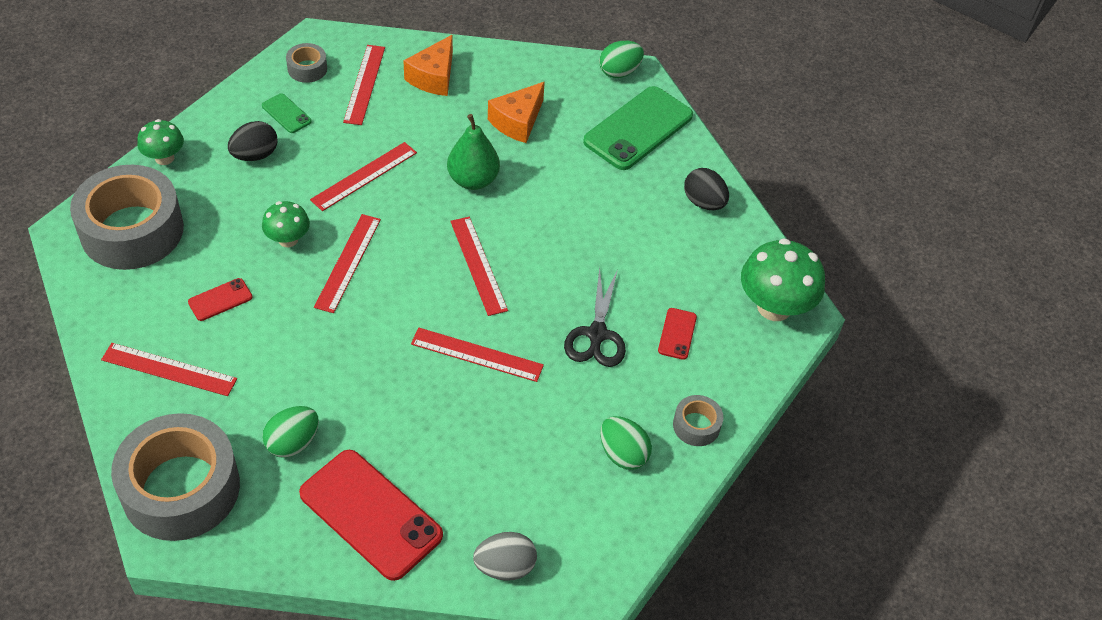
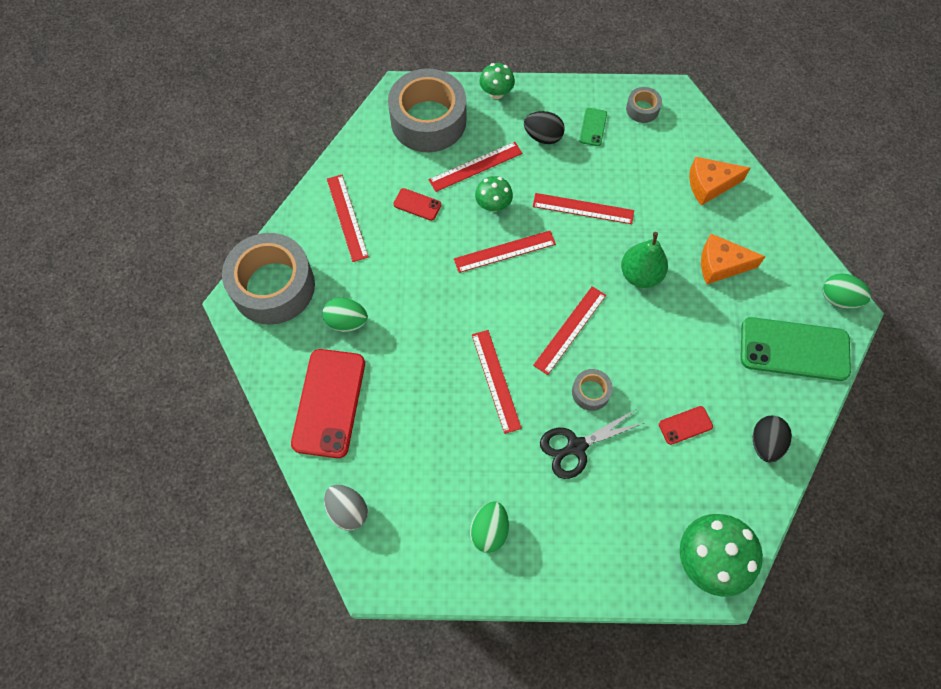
camera: 60 degrees right, 15 degrees up
(364, 84) = (661, 150): red ruler -> red ruler (475, 166)
(677, 334) = (623, 502): red phone -> red phone (685, 425)
(696, 425) = (552, 567): grey tape -> grey tape (590, 392)

